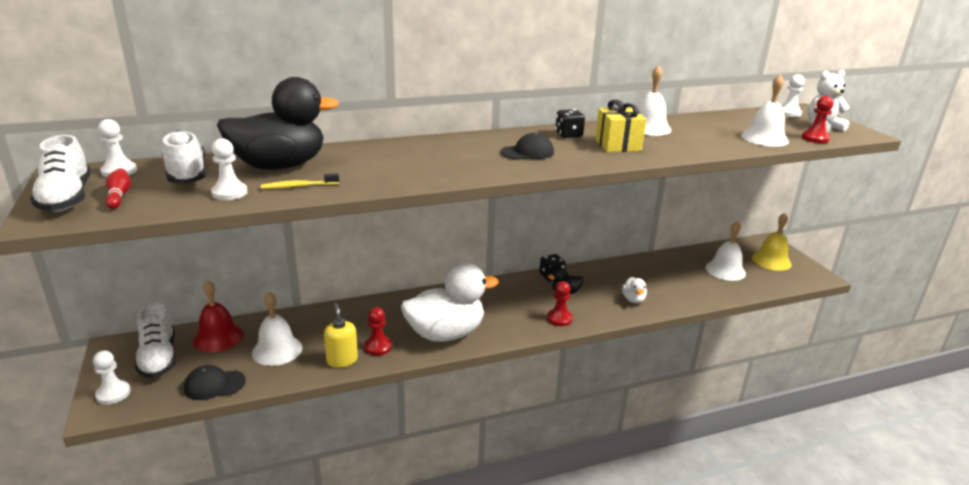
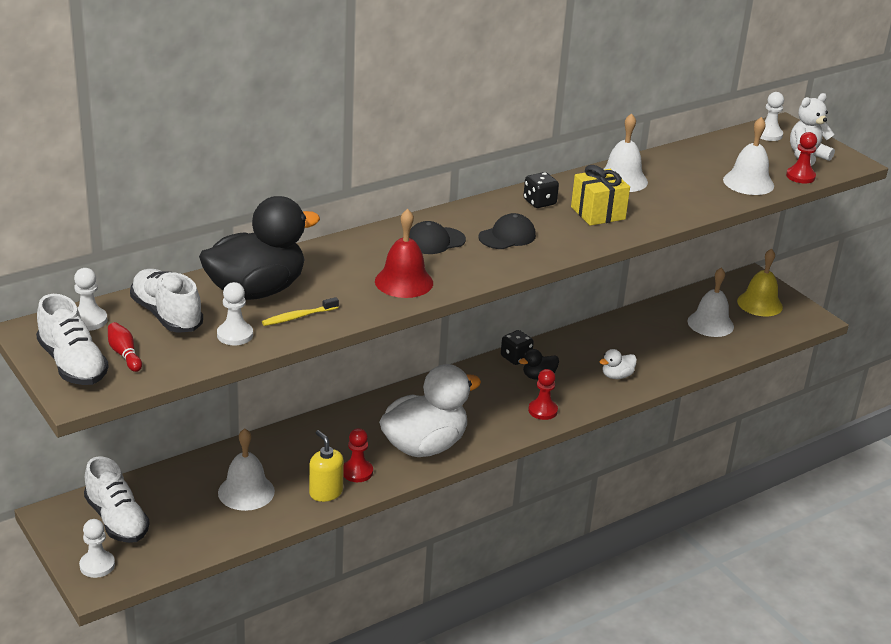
camera: 15 degrees left, 5 degrees up
(214, 385) = (202, 539): black cap -> black cap (435, 241)
(218, 337) = (168, 487): red bell -> red bell (404, 282)
(633, 299) = (617, 376): white duck -> white duck turned 75 degrees clockwise

